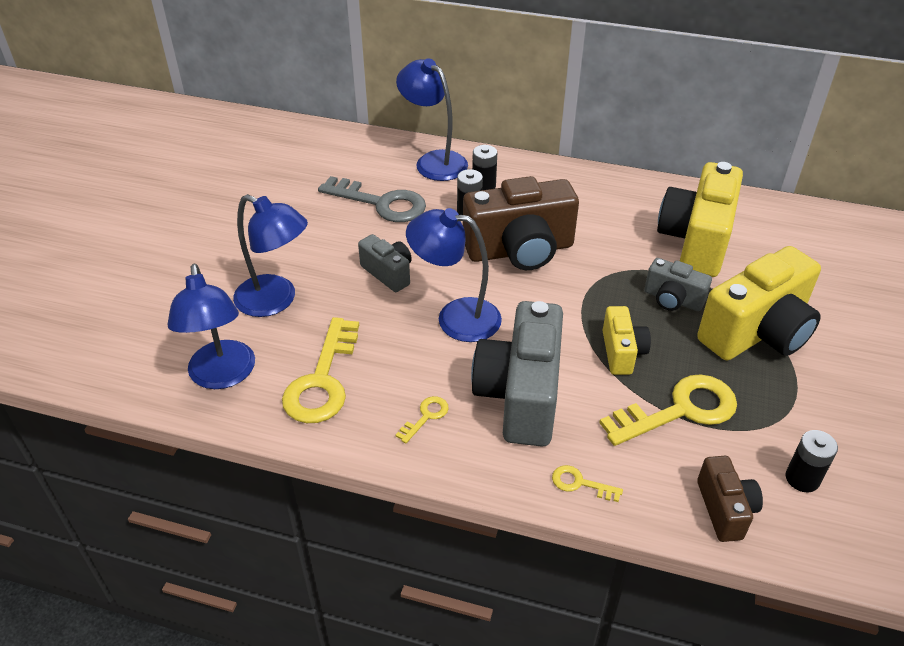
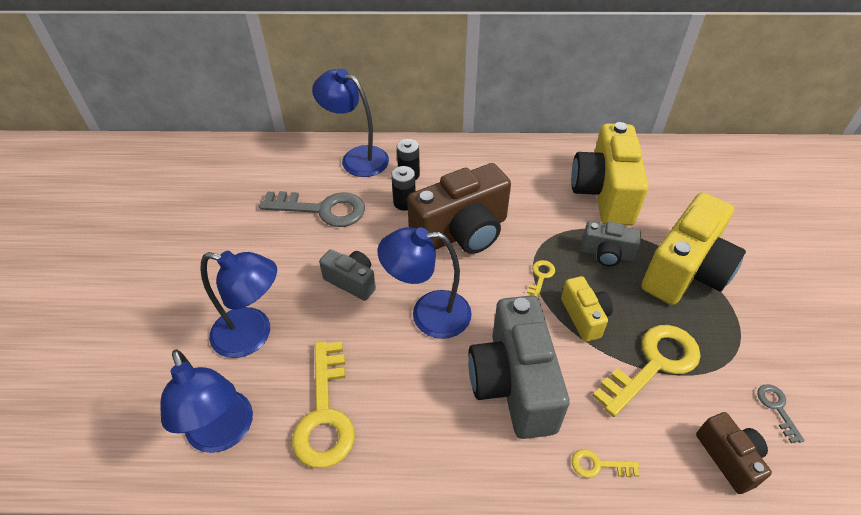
camera: 15 degrees left, 5 degrees up
(426, 416) = (436, 429): yellow key -> yellow key (540, 277)
(802, 478) = (777, 408): black battery -> grey key

